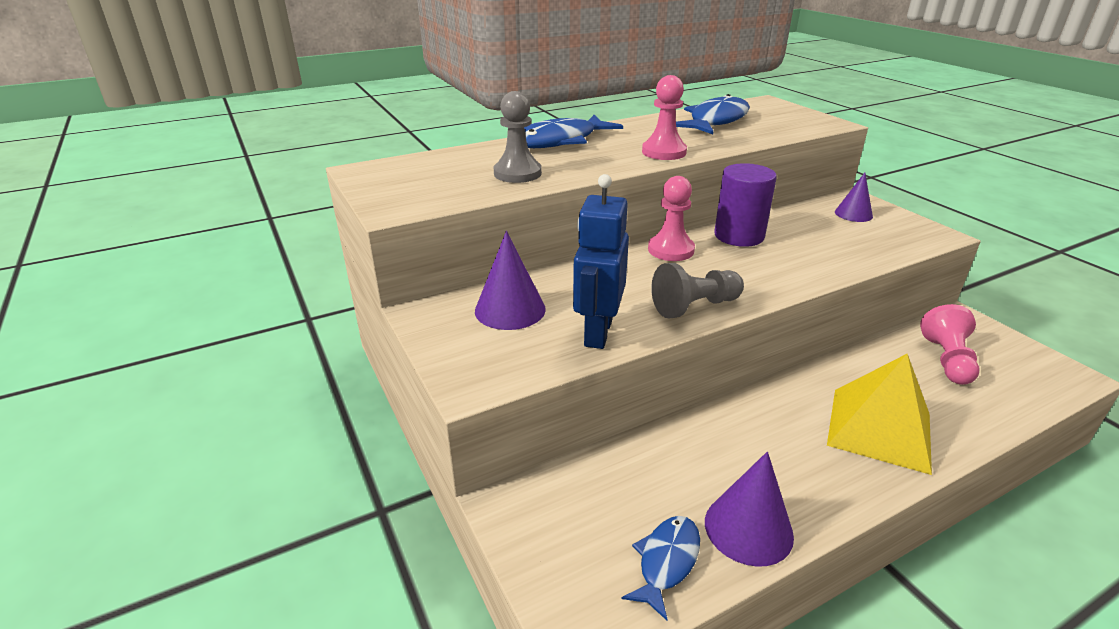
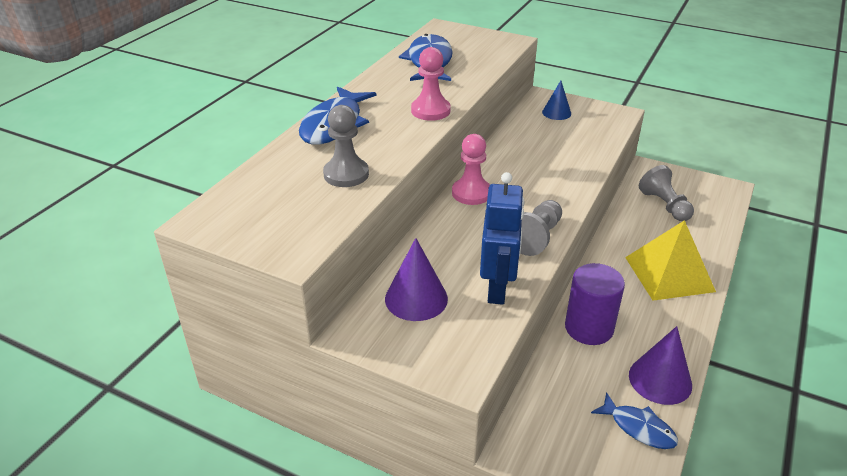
camera: 35 degrees left, 5 degrees up
(597, 332) = (497, 289): blue robot -> blue robot turned 150 degrees counterclockwise
(666, 562) = (638, 428): blue fish -> blue fish turned 135 degrees clockwise
(739, 236) = (504, 161): purple cylinder -> purple cylinder (589, 328)
(853, 214) = (556, 113): purple cone -> blue cone
(947, 360) = (664, 205): pink pawn -> grey pawn

